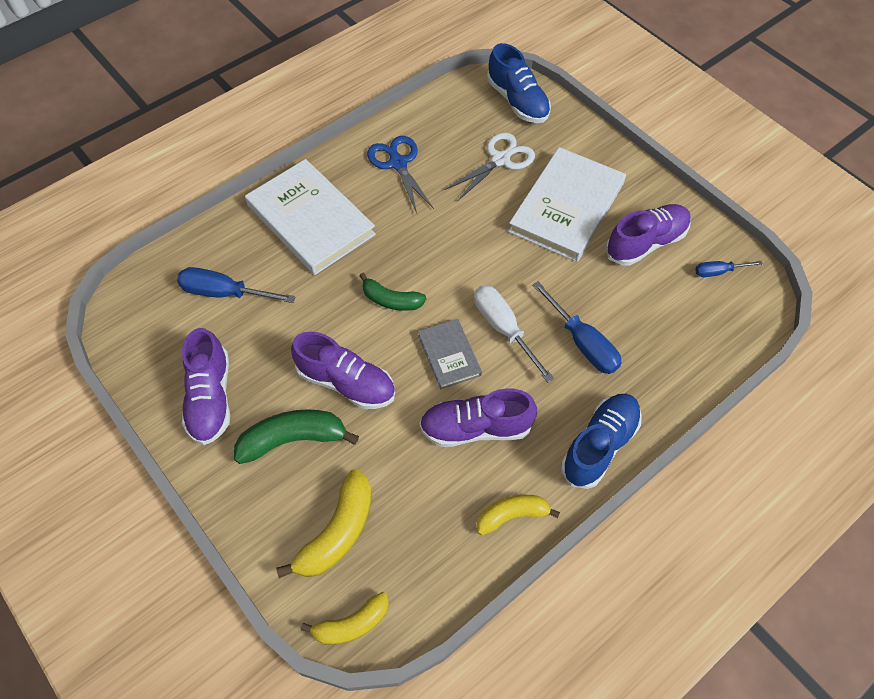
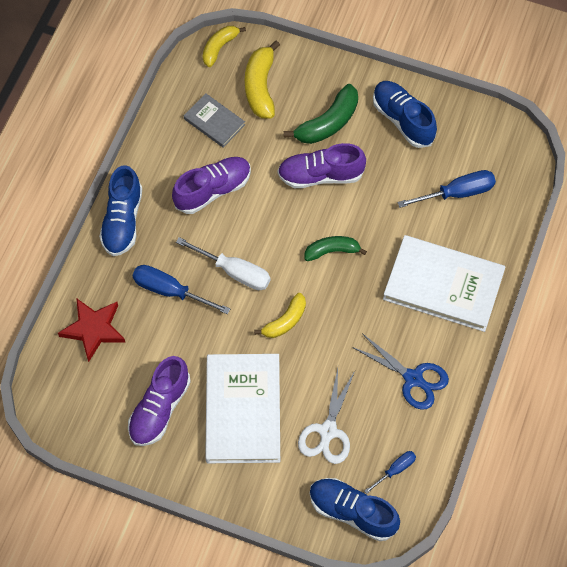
camera: 150 degrees right, 5 degrees up
(210, 398) = (403, 120): purple shoe -> blue shoe
(449, 355) = (262, 231): grey book -> grey book (214, 122)
(512, 515) = (159, 149): yellow banana -> yellow banana (285, 321)
(683, 344) = (93, 329): none -> red star
(718, 272) = (88, 411): blue screwdriver -> blue screwdriver (395, 470)

